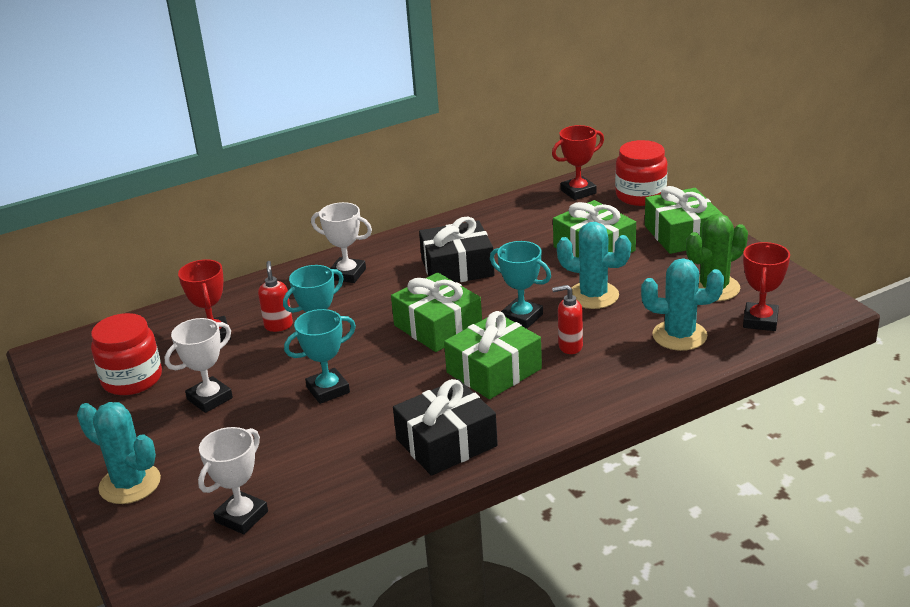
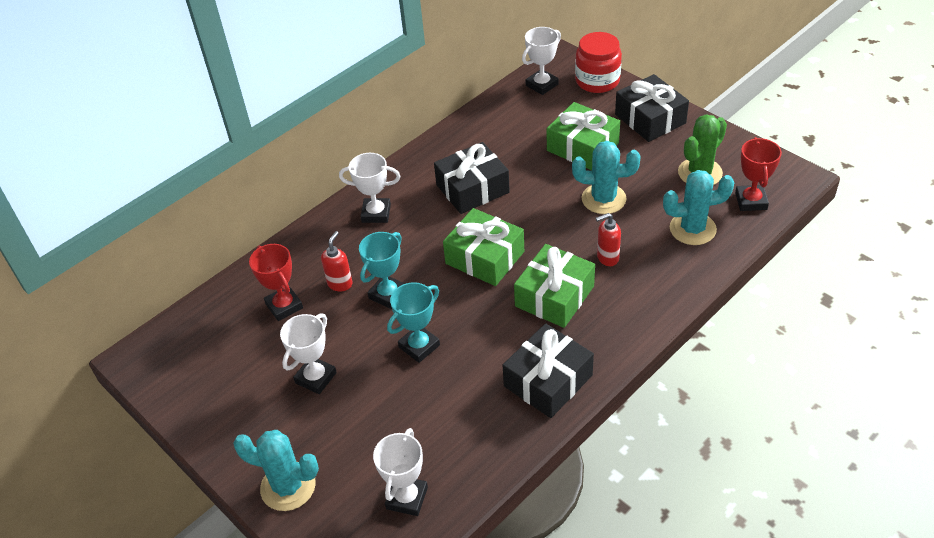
camera: 15 degrees left, 15 degrees up
(132, 379) = (231, 371): red jar -> none
(278, 325) = (340, 284): red soap dispenser -> red soap dispenser turned 45 degrees clockwise
(522, 317) = (553, 234): turquoise trophy -> none
(578, 192) = (541, 85): red trophy -> white trophy
(682, 234) = (650, 119): green gift -> black gift

